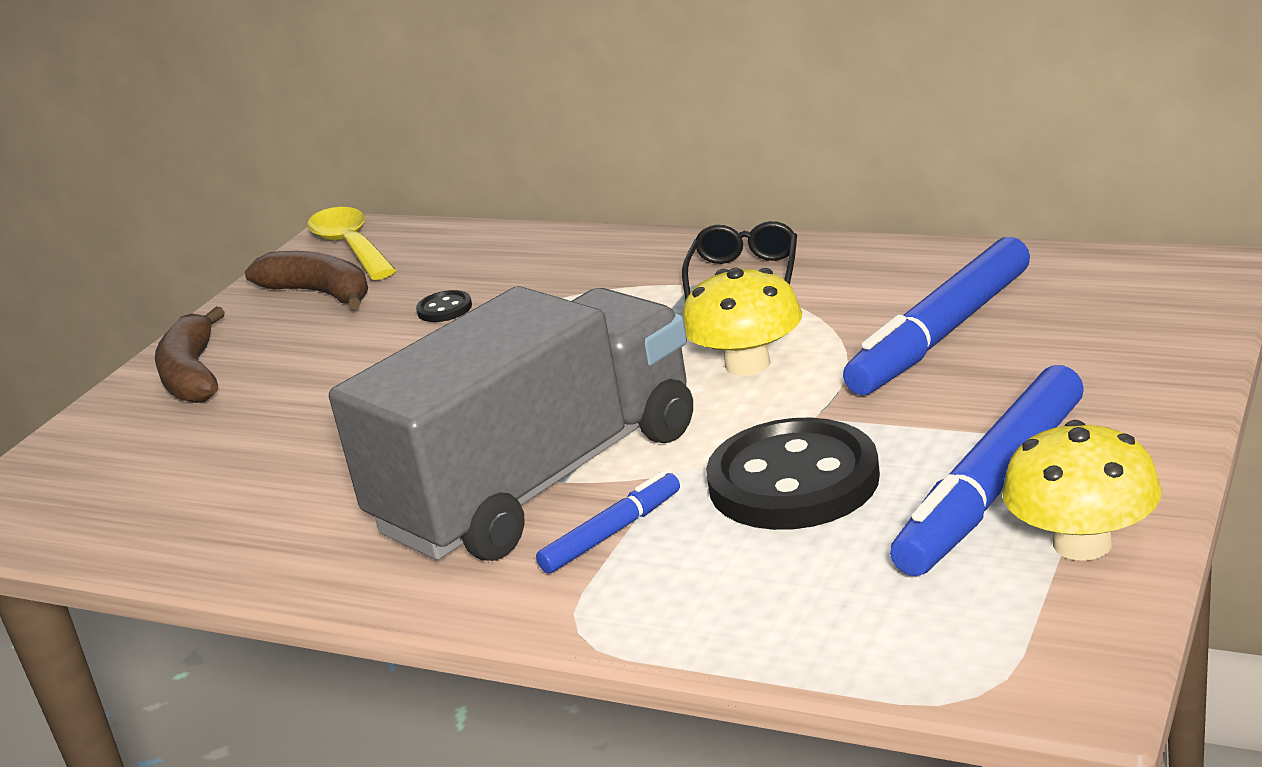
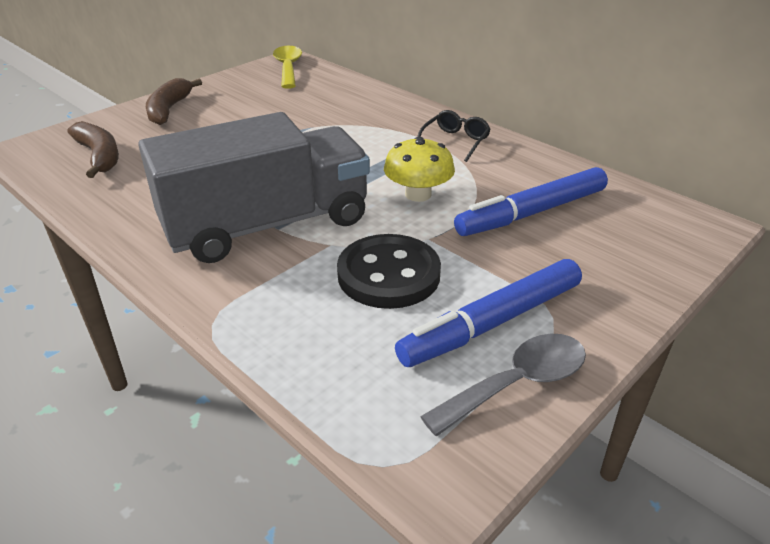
camera: 15 degrees right, 10 degrees up
(320, 293) = (256, 87): brown banana -> brown banana (99, 156)
(444, 309) = (301, 113): black button -> none
(612, 533) = (275, 269): blue marker -> none
(1082, 543) = (517, 383): yellow mushroom -> grey spoon

